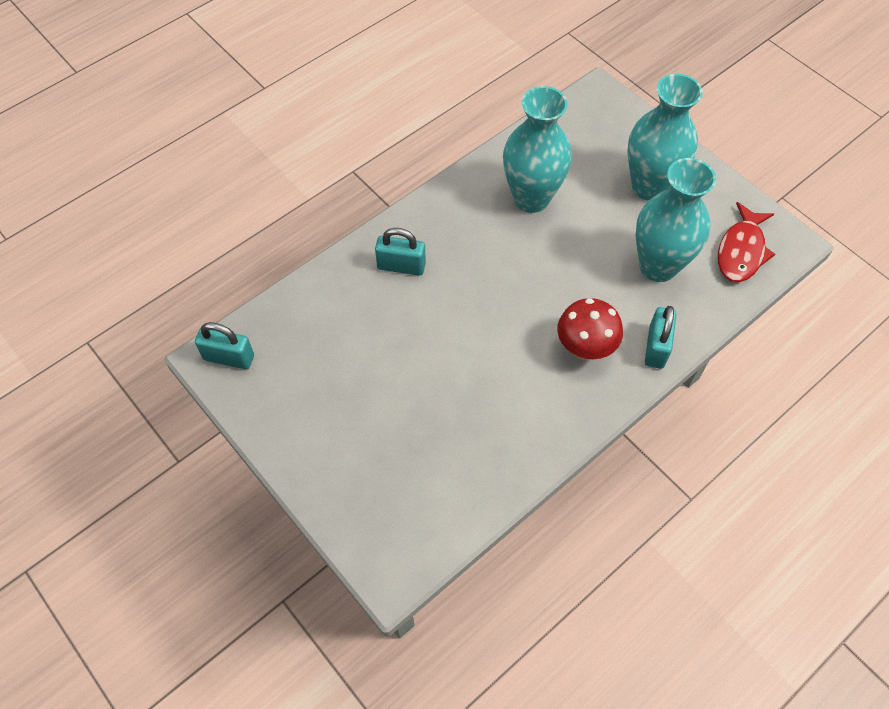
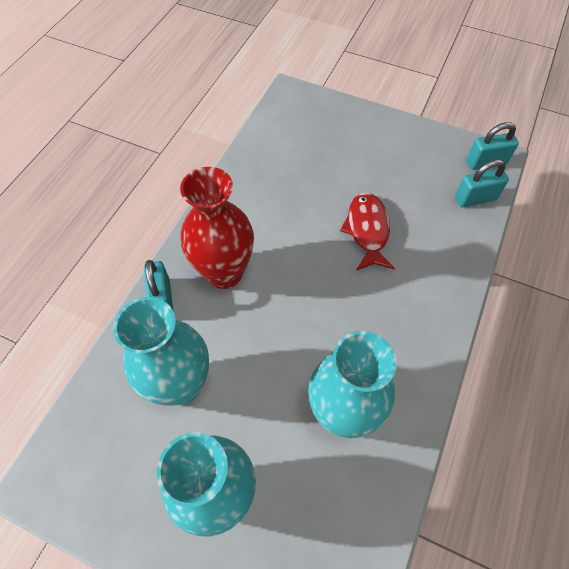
camera: 155 degrees right, 0 degrees up
(401, 266) = (418, 282): turquoise padlock -> turquoise padlock (475, 198)
(584, 348) = (224, 273): red mushroom -> red vase
(741, 251) = (94, 444): red fish -> red fish (367, 230)

